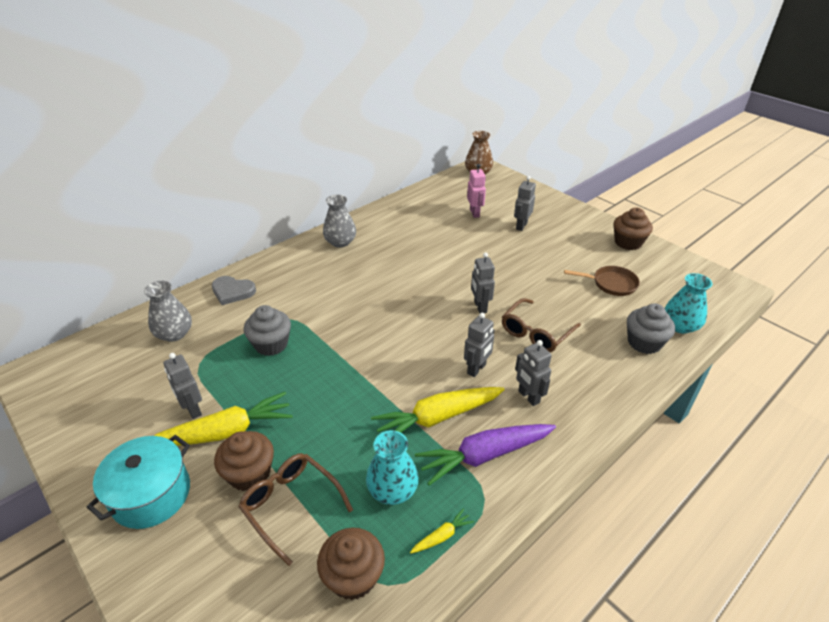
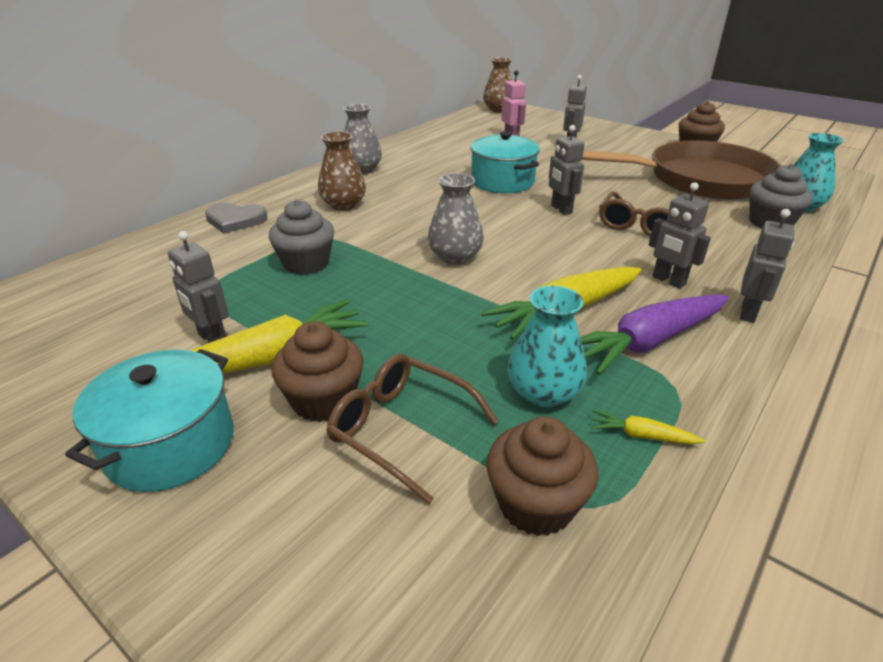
camera: 10 degrees left, 5 degrees down
(174, 334) = (163, 265): grey vase -> grey vase (455, 257)
(315, 283) = (343, 204): none -> brown vase
(442, 536) = (641, 436): yellow carrot -> yellow carrot turned 120 degrees counterclockwise
(446, 269) = (502, 182): none -> turquoise pot
(476, 369) = (589, 262): grey robot -> grey robot (748, 313)
(611, 284) = (699, 180): brown pan -> brown pan, size x2.31

